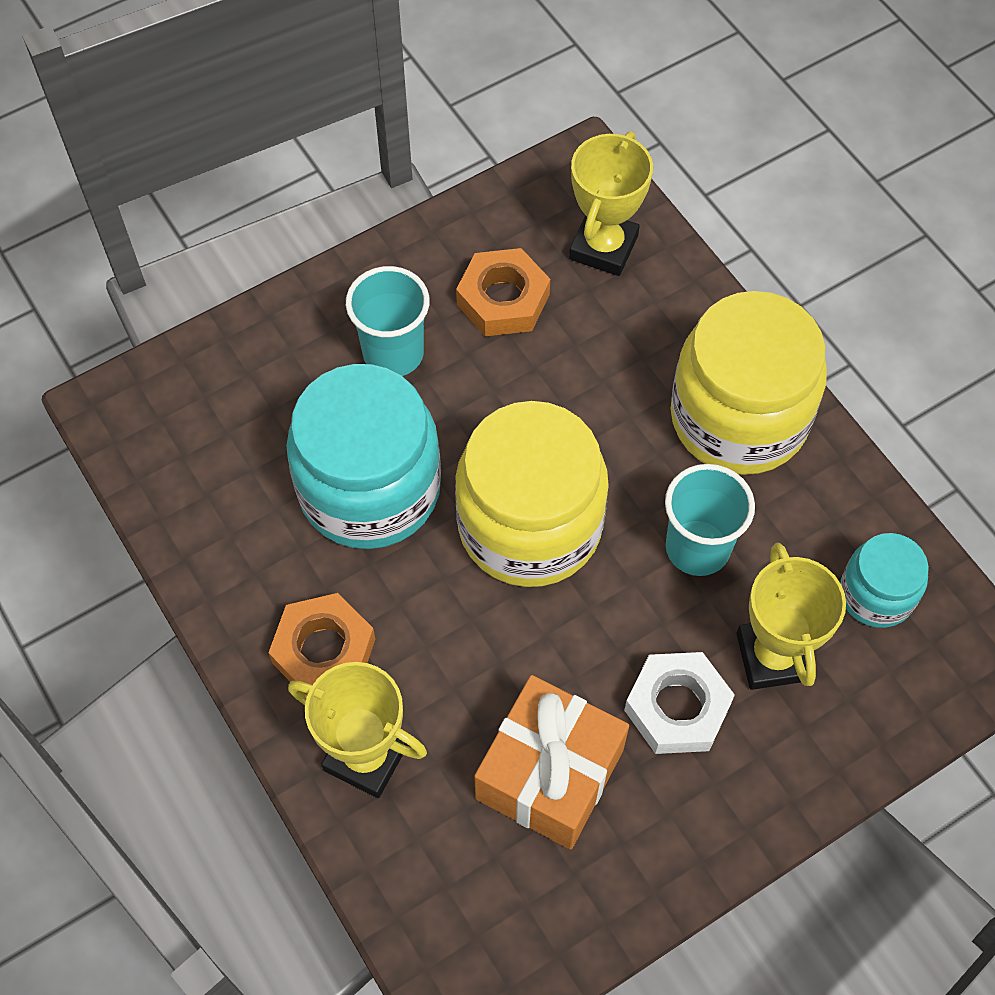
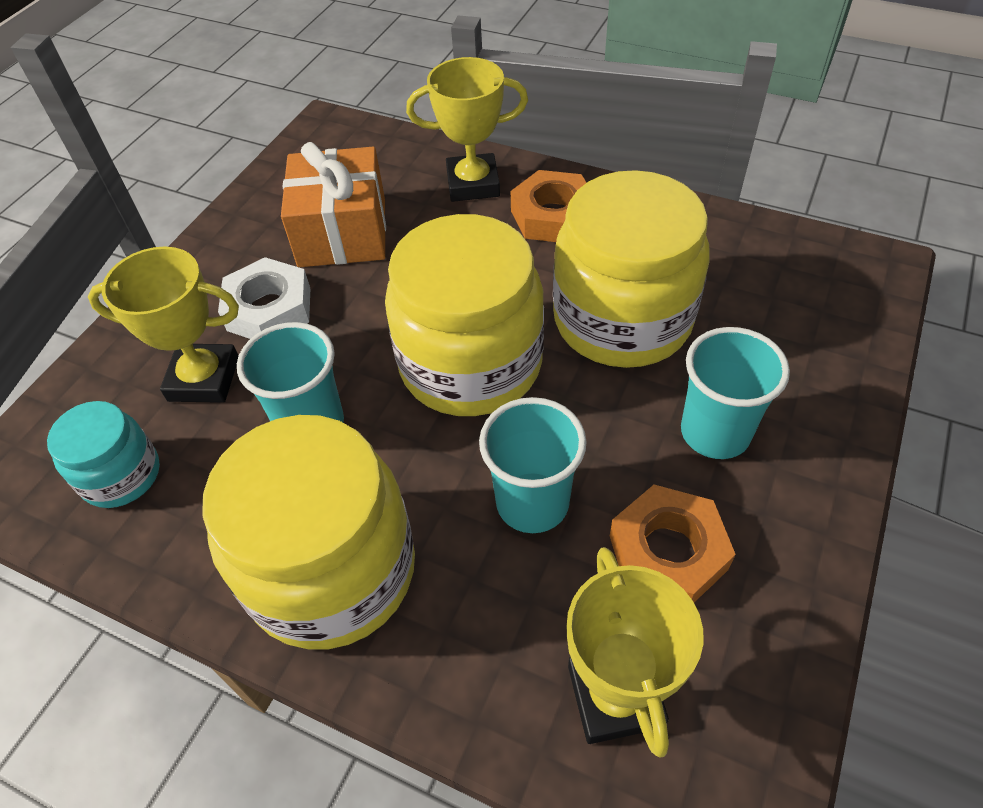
camera: 150 degrees right, 10 degrees down
(369, 489) = (622, 319): turquoise jar -> yellow jar
(566, 382) = (532, 503): none -> turquoise cup
(773, 656) = (204, 379): yellow trophy -> yellow trophy turned 45 degrees counterclockwise

